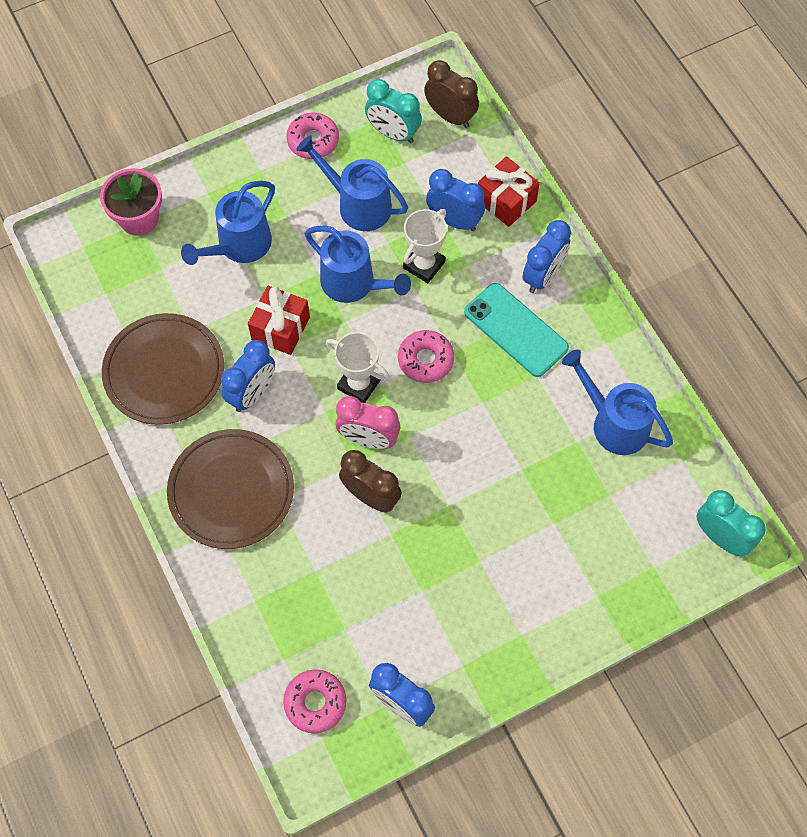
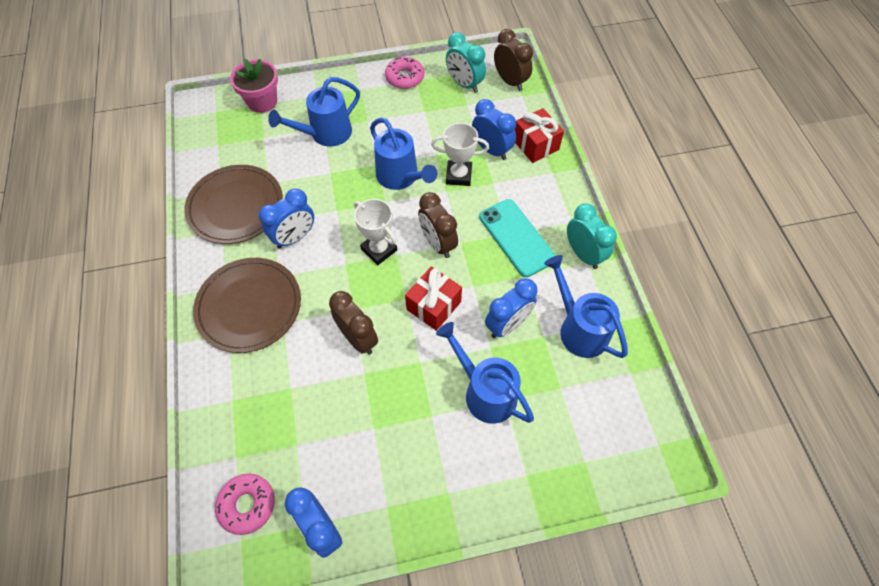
camera: 15 degrees right, 5 degrees down
(280, 328) = (334, 196): red gift -> red gift (433, 305)
(357, 204) = (422, 124): blue watering can -> blue watering can (484, 391)
(368, 439) = (372, 293): pink clock -> none
(424, 265) = (458, 175): white trophy -> white trophy turned 45 degrees clockwise
(425, 360) = (437, 244): pink donut -> brown clock
(543, 276) = (549, 203): blue clock -> blue clock (507, 325)
(720, 537) = (652, 451): turquoise clock -> turquoise clock (583, 254)

